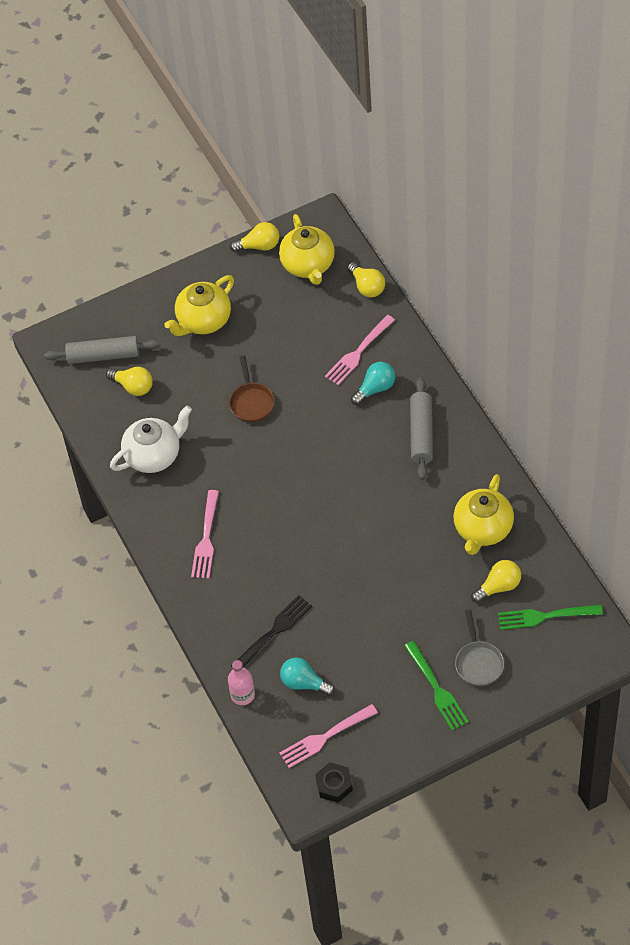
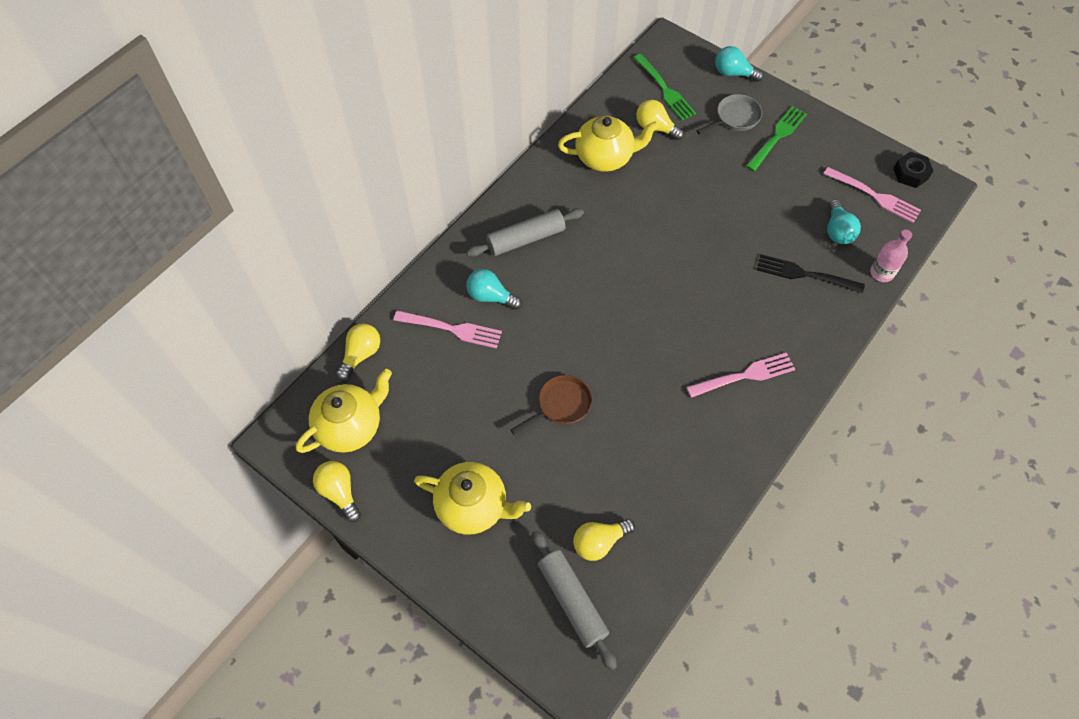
camera: 120 degrees left, 5 degrees up
(133, 386) = (599, 542): yellow light bulb -> yellow light bulb turned 120 degrees counterclockwise
(154, 455) = (676, 474): white teapot -> none
(538, 690) = (733, 73): none -> turquoise light bulb

